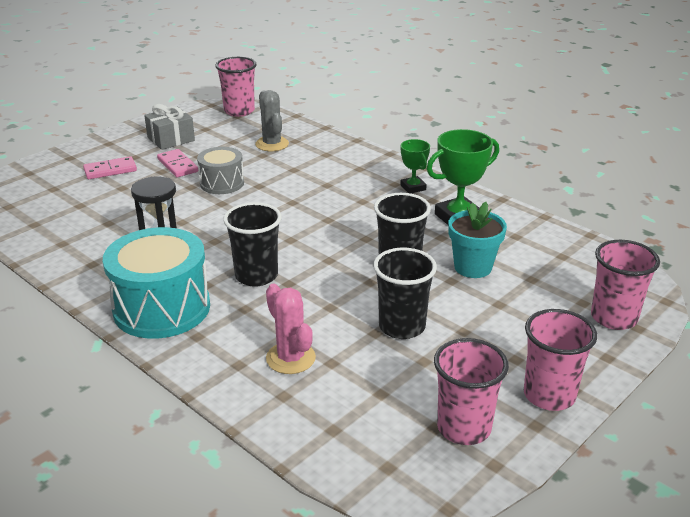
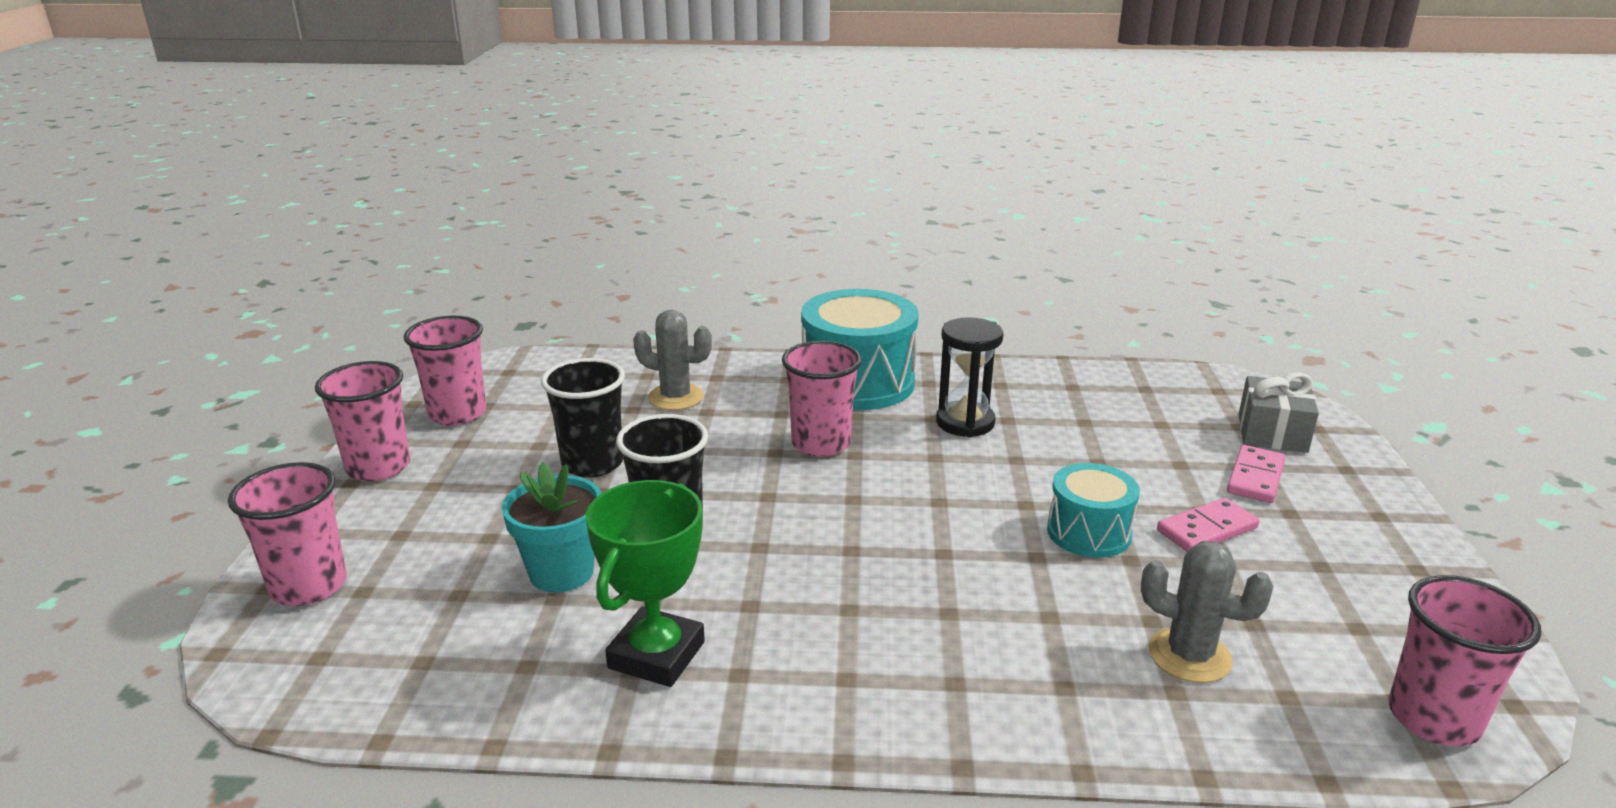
camera: 140 degrees right, 5 degrees down
(171, 139) = (1337, 571): grey gift -> grey gift (1272, 433)
(177, 165) = (1207, 529): pink domino -> pink domino turned 45 degrees counterclockwise
(222, 183) = (1089, 532): grey drum -> turquoise drum
(256, 276) = (821, 443): black cup -> pink cup
(290, 358) = (676, 397): pink cactus -> grey cactus
(413, 187) = (803, 686): green trophy -> none

